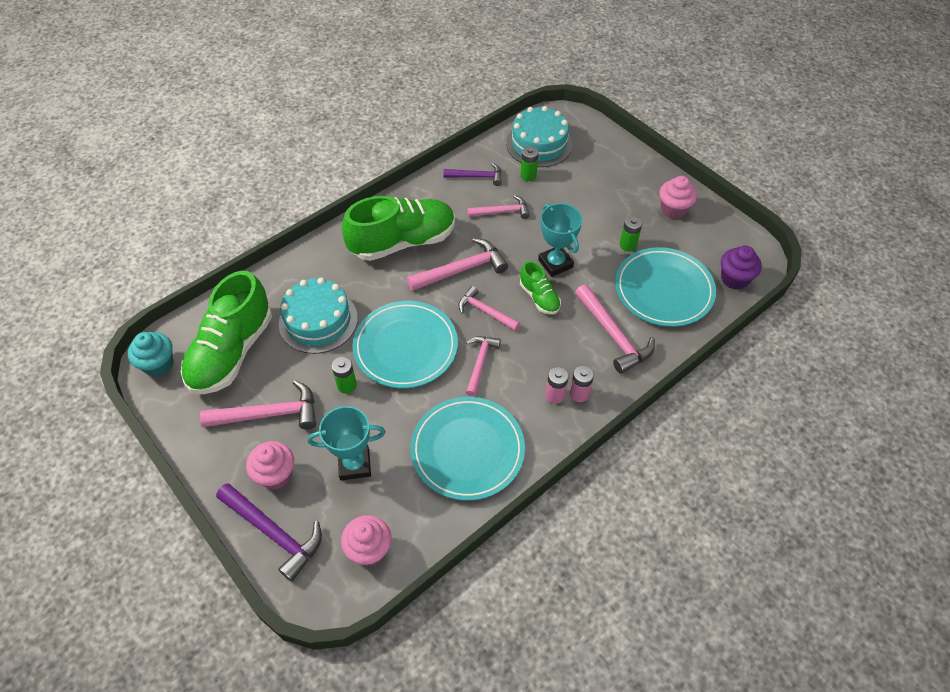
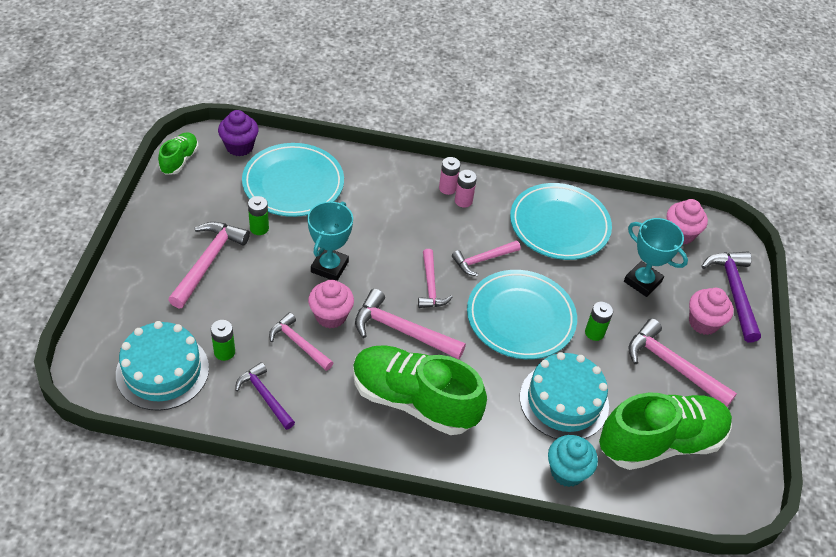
camera: 135 degrees left, 5 degrees down
(158, 364) = (733, 491): turquoise cupcake -> turquoise cupcake (567, 472)
(539, 297) = (379, 258): green shoe -> green shoe (179, 160)
(613, 335) = (372, 194): pink hammer -> pink hammer (208, 262)
(673, 209) = (182, 216): pink cupcake -> pink cupcake (331, 316)

